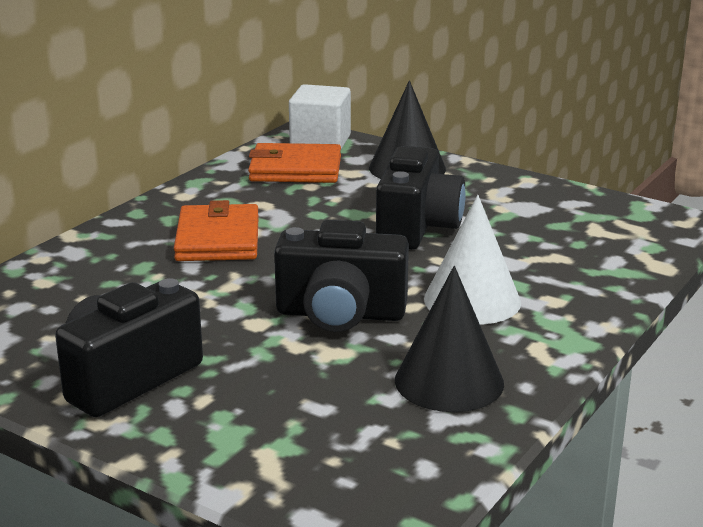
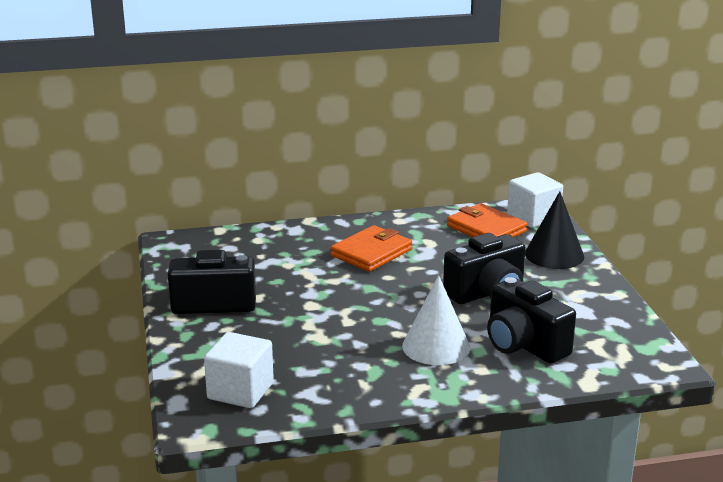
camera: 45 degrees right, 0 degrees up
(340, 314) = (356, 320): black camera -> black camera (524, 345)
(365, 460) = (240, 391): none -> white cube
(449, 381) = (343, 378): black cone -> none

